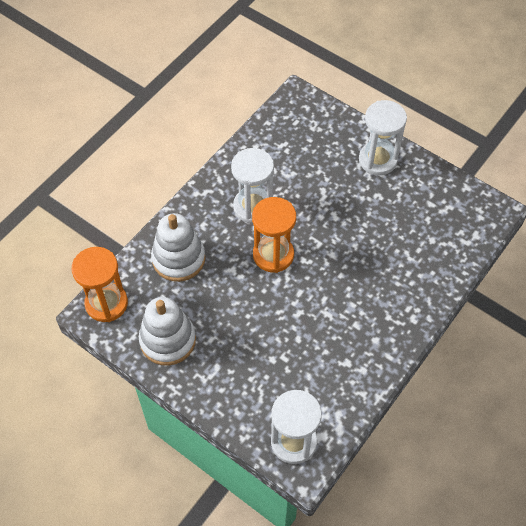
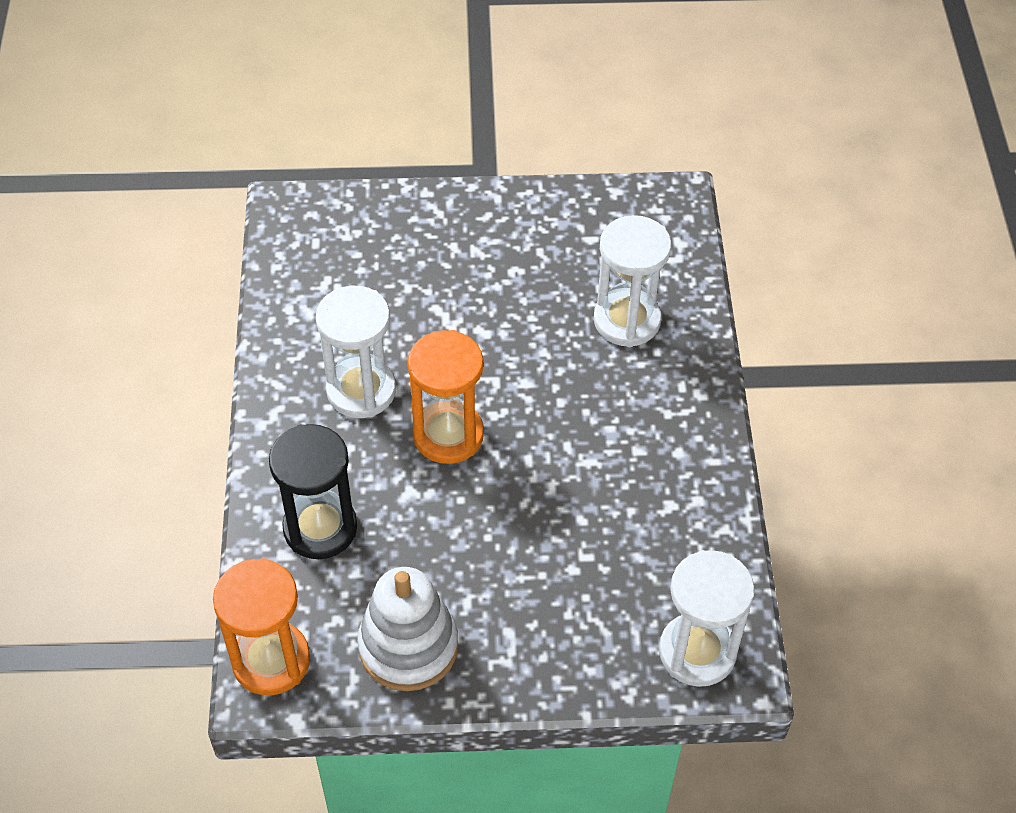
camera: 40 degrees left, 5 degrees down
(178, 259) = (320, 528): white stacking toy -> black hourglass
(378, 160) = (473, 225): white hourglass -> white hourglass (627, 320)

